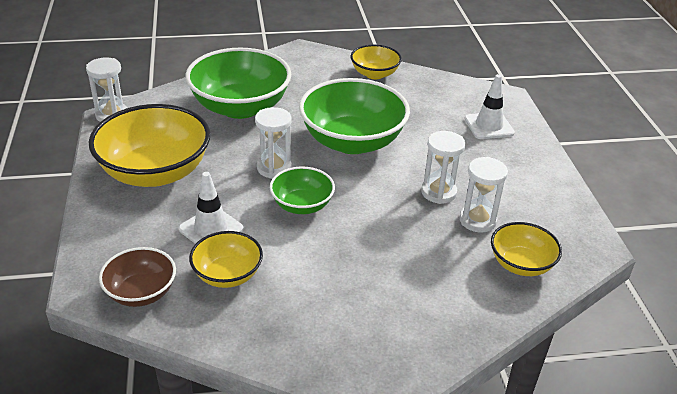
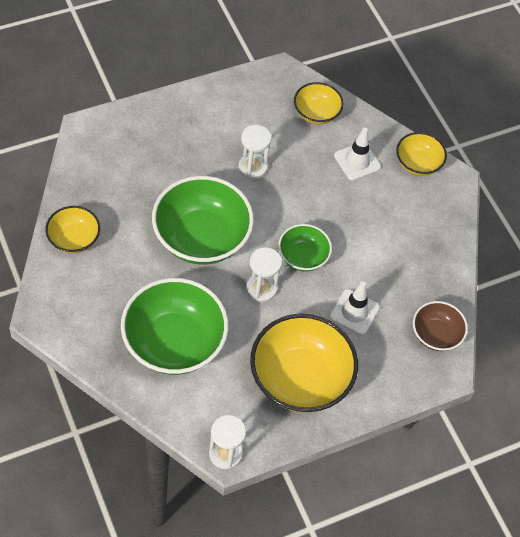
camera: 110 degrees left, 20 degrees up
(227, 275) = (397, 286): yellow bowl -> yellow bowl (418, 163)
(477, 220) = (278, 140): white hourglass -> none
(489, 126) = (142, 139): white traffic cone -> white traffic cone (357, 161)

